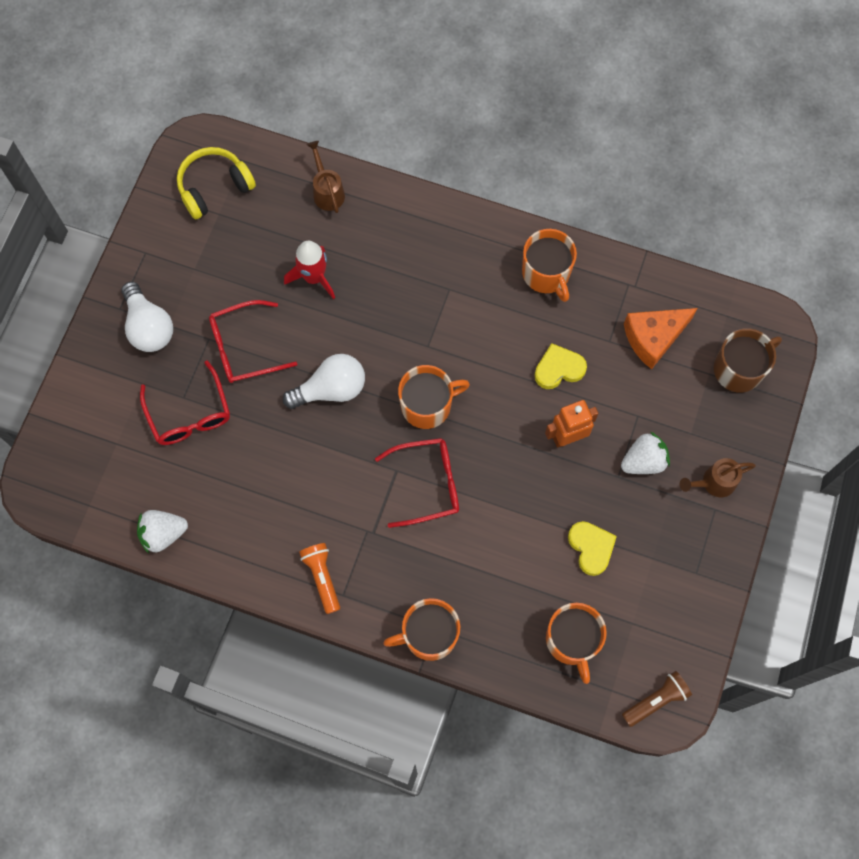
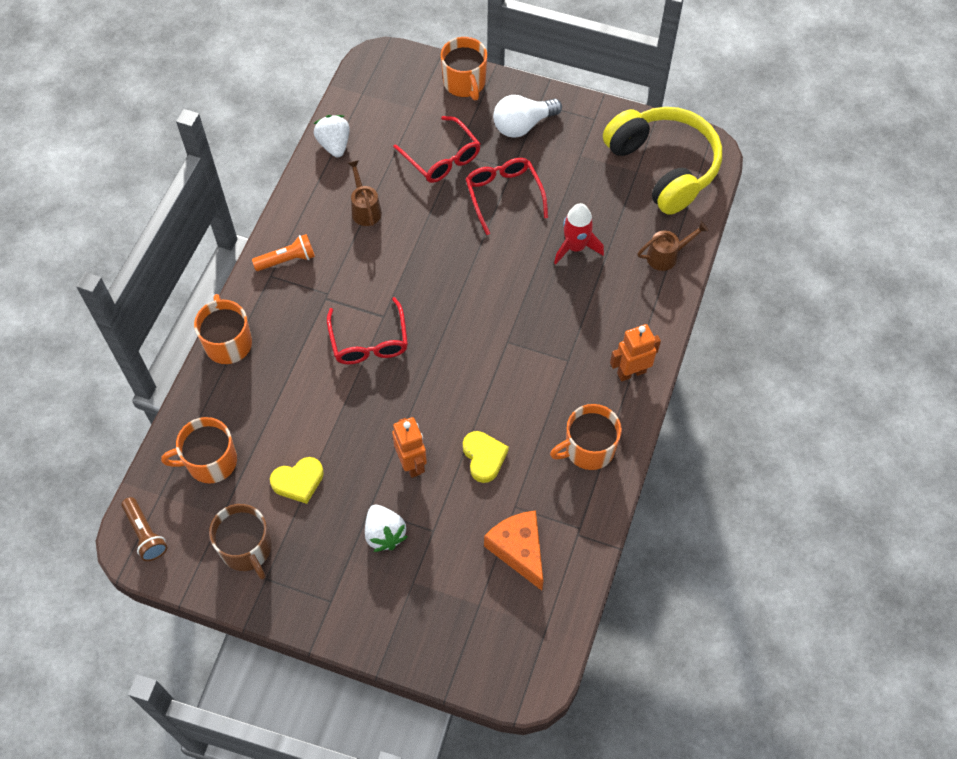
camera: 90 degrees right, 10 degrees down
(189, 413) = (441, 158): red glasses -> red glasses turned 105 degrees counterclockwise
(214, 187) = (663, 167): yellow headphones -> yellow headphones, size x1.63
(331, 389) = (463, 263): white light bulb -> none
(427, 405) = (447, 341): orange mug -> orange mug (464, 83)
(462, 231) = (631, 372): none -> orange robot
(714, 482) = (359, 602): brown watering can -> brown watering can (365, 209)
(739, 369) = (484, 636): brown mug -> brown mug (246, 549)

